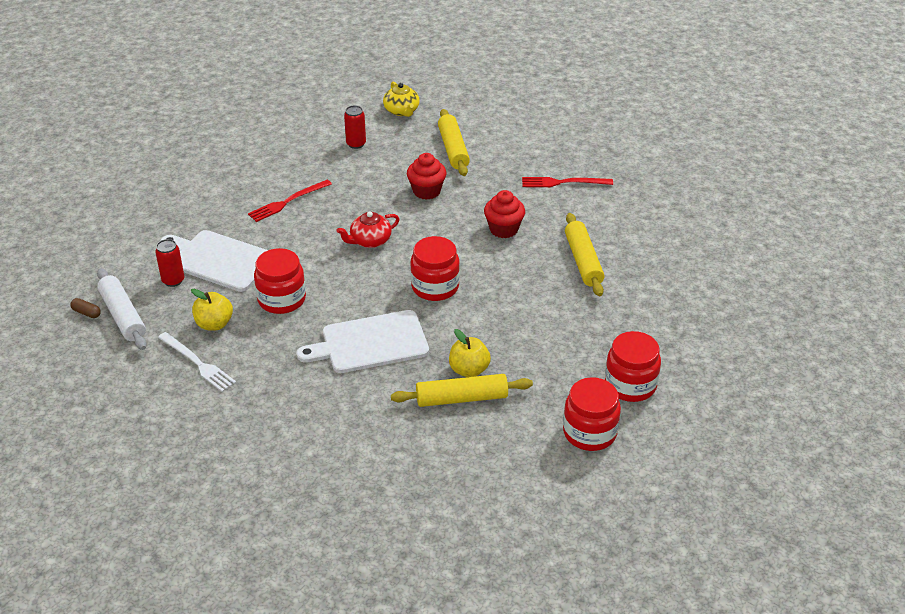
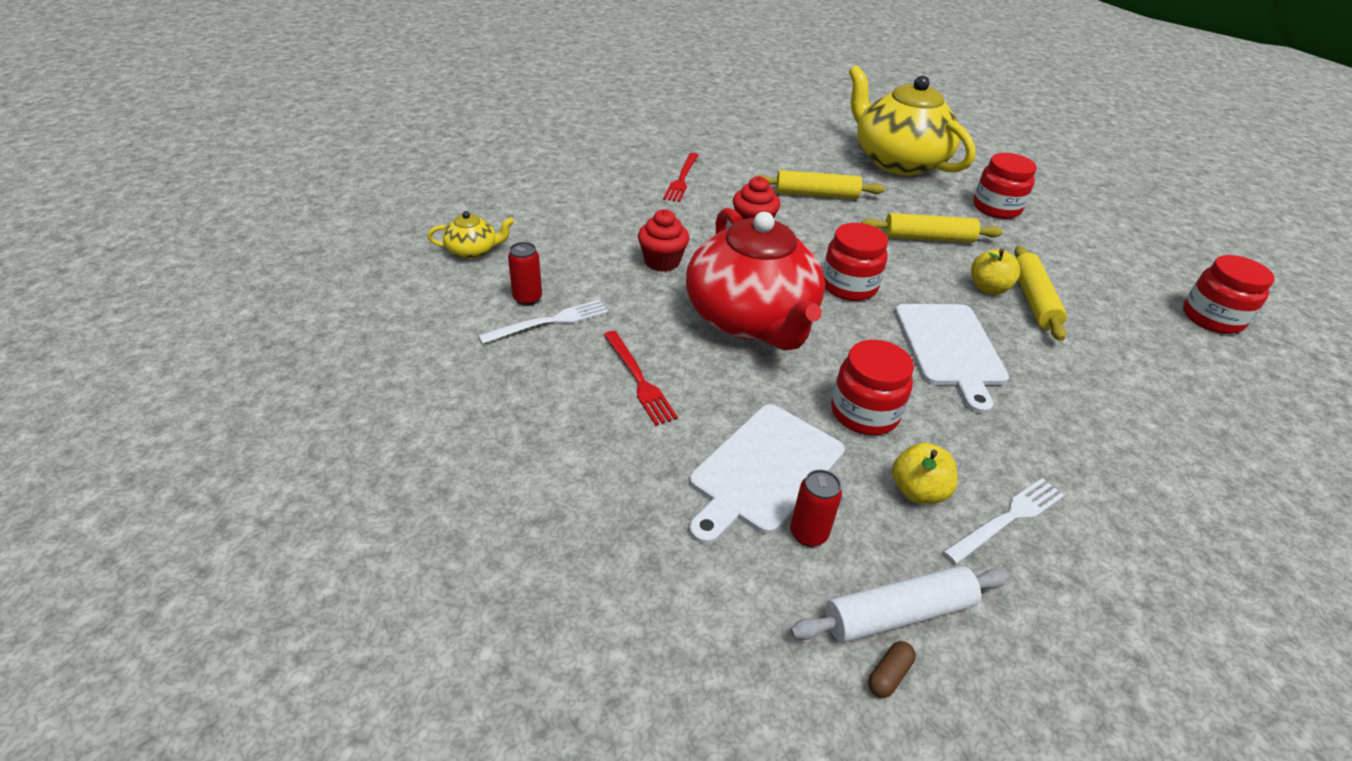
camera: 80 degrees left, 0 degrees up
(334, 157) = (549, 322): none -> white fork
(370, 241) = (751, 319): red teapot -> red teapot, size x2.44
(453, 149) = (583, 229): yellow rolling pin -> yellow rolling pin (928, 238)
(589, 432) = (1064, 239): red jar -> red jar (1212, 318)
(695, 313) = (897, 161): none -> yellow teapot

